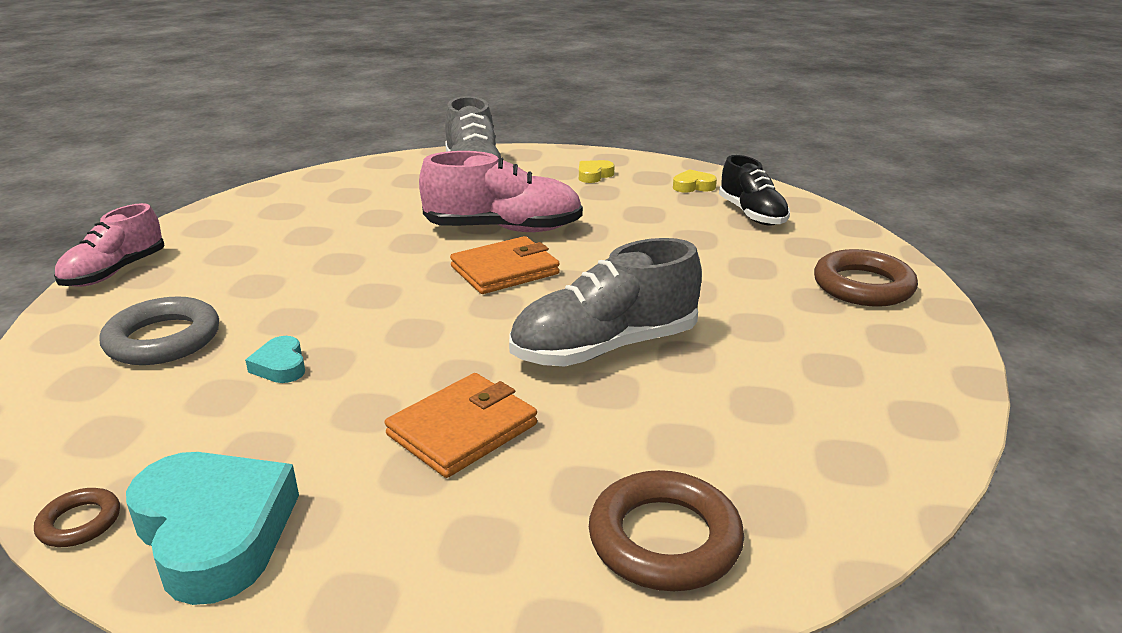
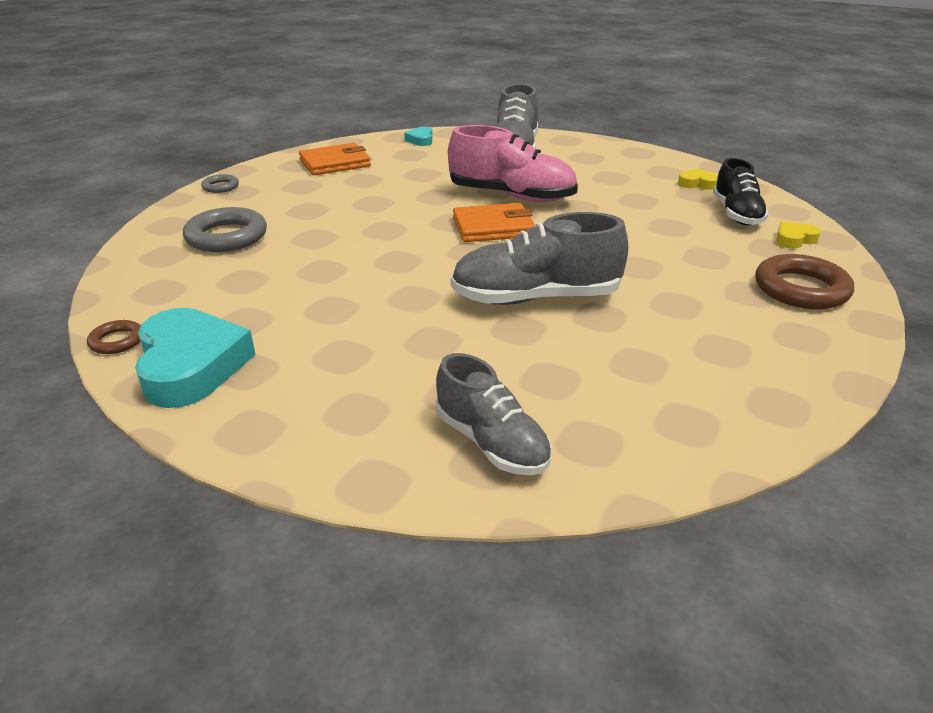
camera: 20 degrees right, 5 degrees up
(115, 272) = (220, 187): pink shoe -> grey ring
(280, 366) = (291, 268): turquoise heart -> turquoise heart (420, 140)
(462, 430) = (390, 335): orange wallet -> orange wallet (335, 163)
(594, 175) = (614, 164): yellow heart -> yellow heart (794, 239)
(664, 539) = (491, 443): brown ring -> grey shoe

